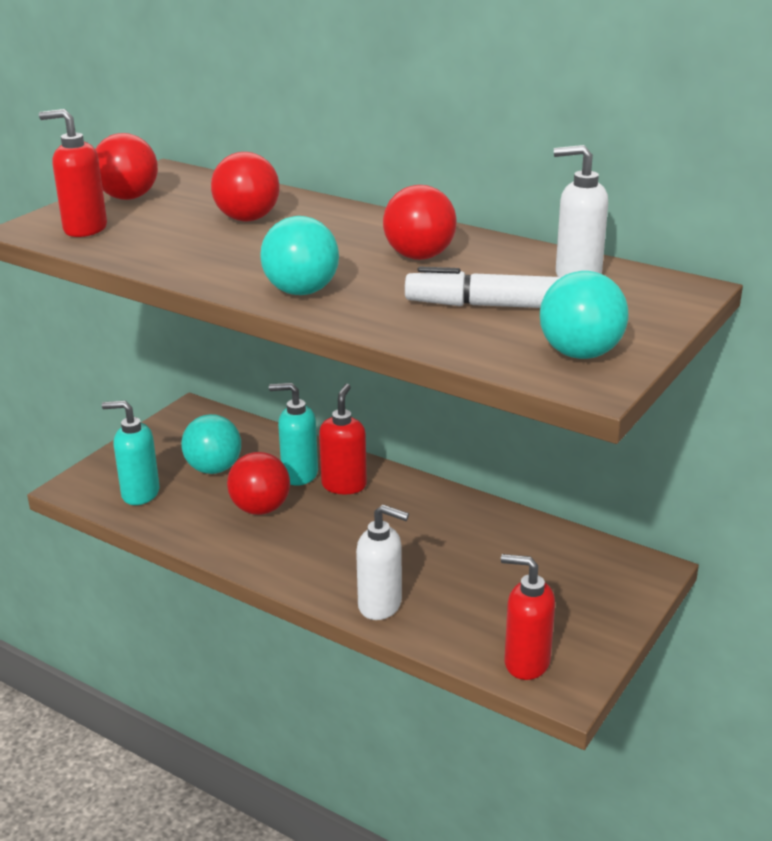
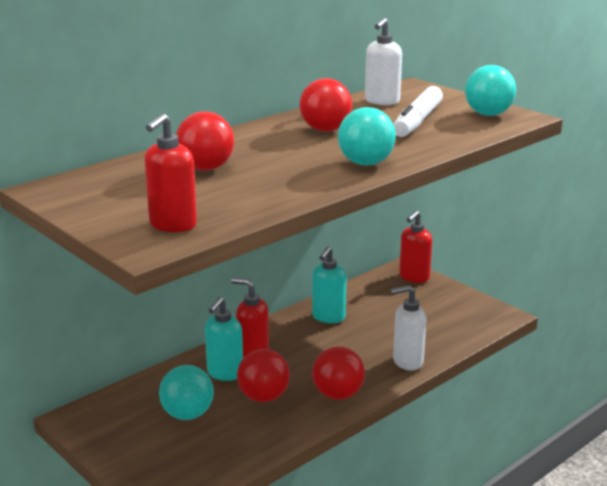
camera: 75 degrees left, 5 degrees down
(128, 197) = (104, 206): red ball -> red ball (338, 394)
(140, 494) = (203, 458): turquoise soap dispenser -> turquoise soap dispenser (328, 317)
(380, 605) = (407, 361): white soap dispenser -> white soap dispenser turned 135 degrees counterclockwise
(526, 662) = (477, 322): red soap dispenser -> red soap dispenser (414, 277)

